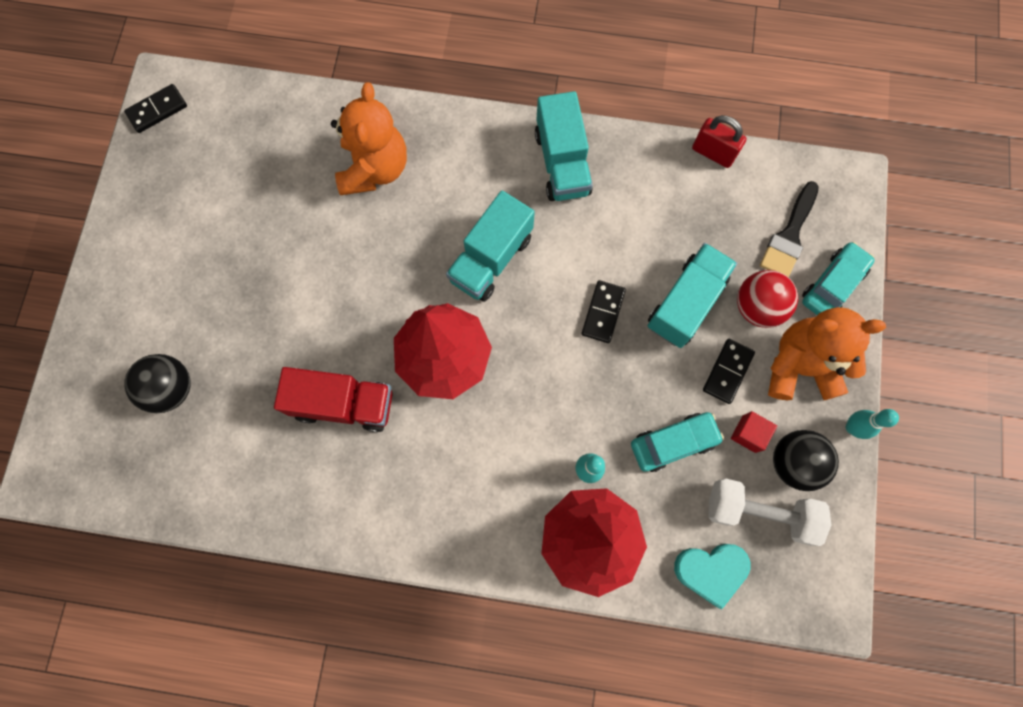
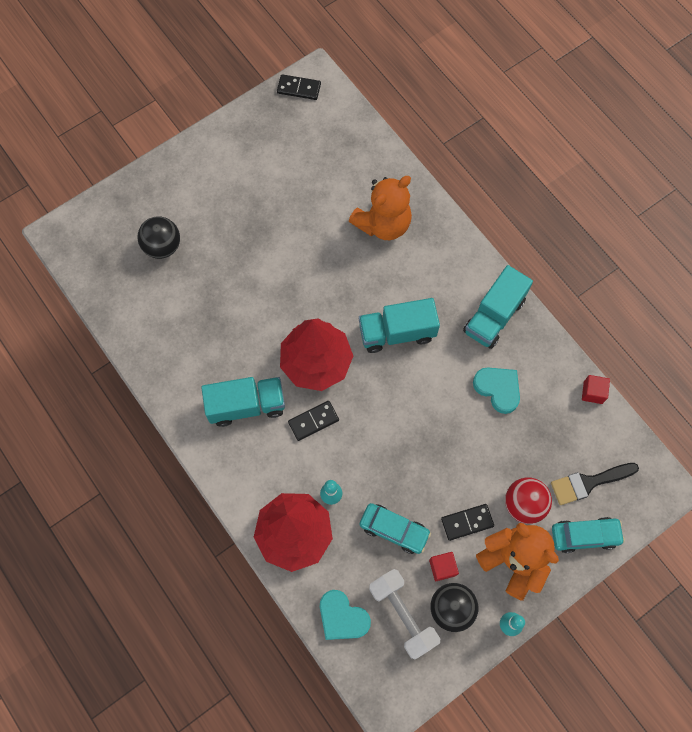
camera: 45 degrees right, 5 degrees down
(344, 404) = (239, 336): red truck -> none
(603, 312) = (429, 421): black domino -> black domino (313, 421)
(632, 226) = (498, 389): none -> turquoise heart
(686, 303) = (483, 461): turquoise truck -> turquoise truck (246, 405)
(713, 153) = (593, 392): red padlock -> red cube

